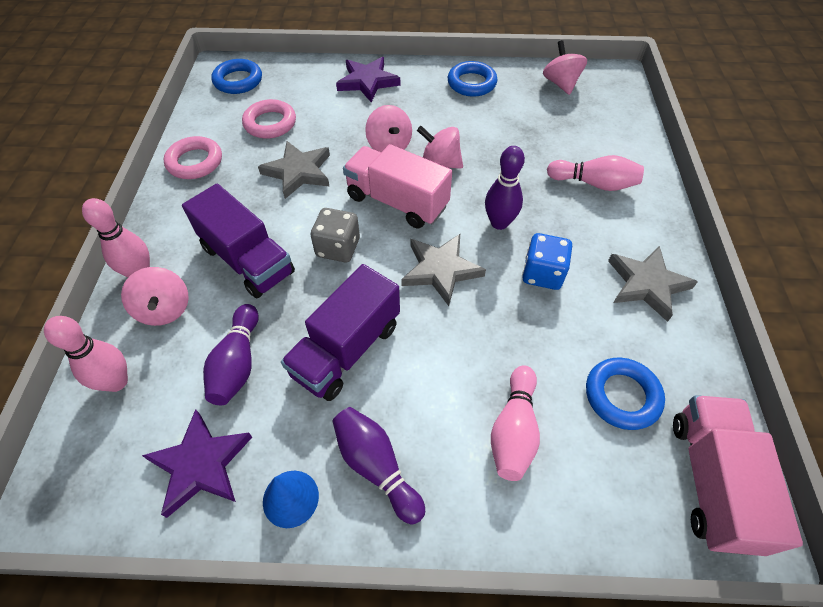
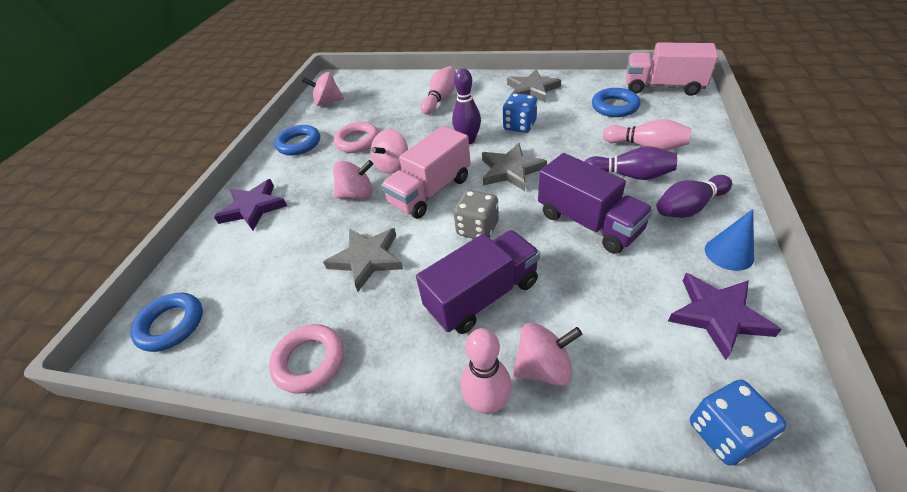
camera: 75 degrees left, 10 degrees down
(79, 442) = (724, 433): none -> blue dice
(116, 382) = (643, 405): pink bowling pin -> none
(237, 363) = (608, 295): purple bowling pin -> purple bowling pin (630, 175)
(270, 123) = (275, 287): pink ring -> pink ring (358, 141)

